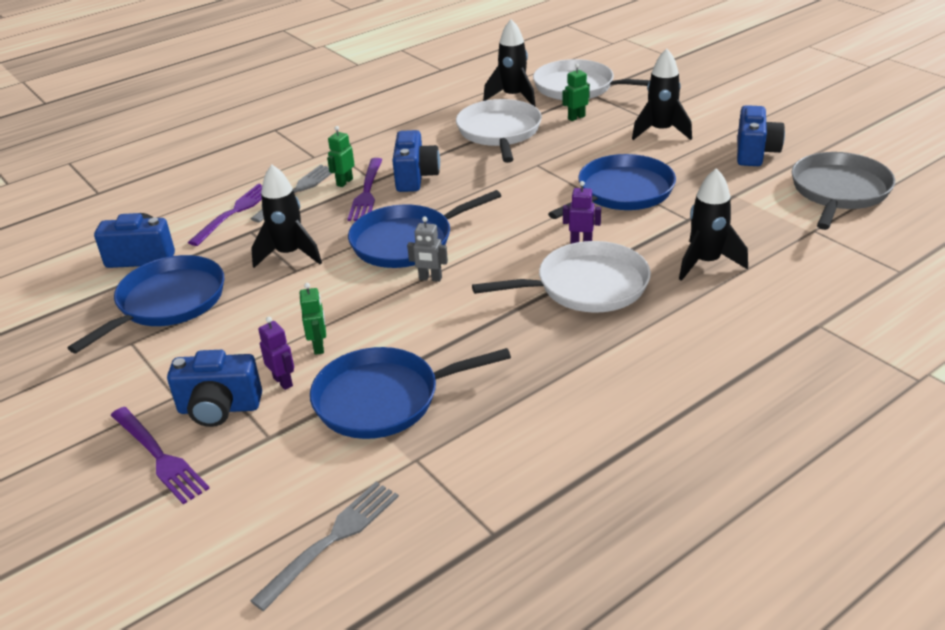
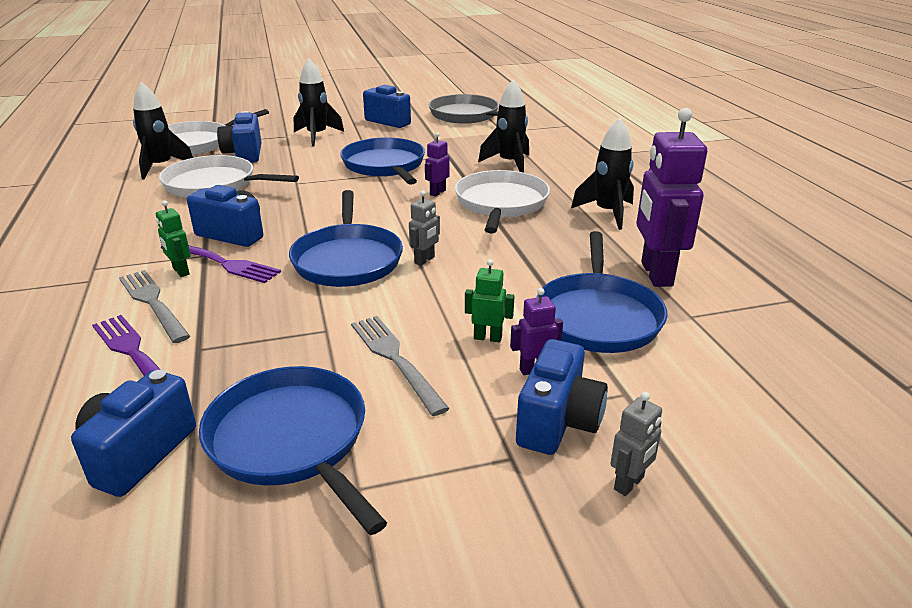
camera: 70 degrees left, 5 degrees down
(160, 457) = (629, 483): purple fork -> grey robot
(289, 254) = (288, 329): black rocket -> black rocket (607, 213)
(332, 539) = (791, 377): grey fork -> grey fork (394, 359)
(491, 422) = (655, 274): none -> purple robot
(576, 117) = (244, 154): green robot -> blue camera

